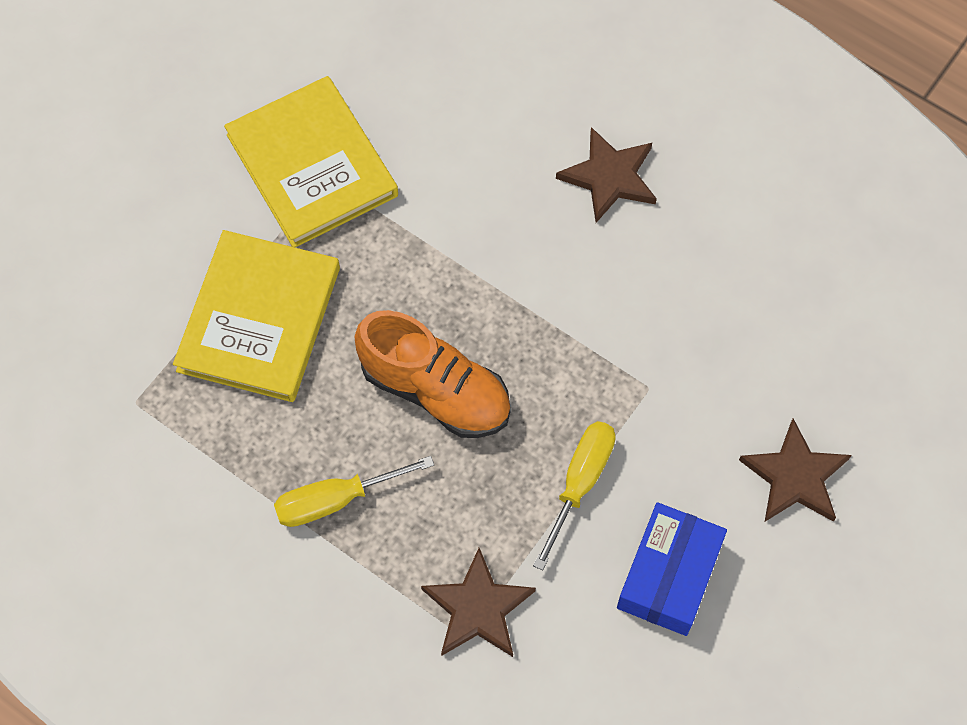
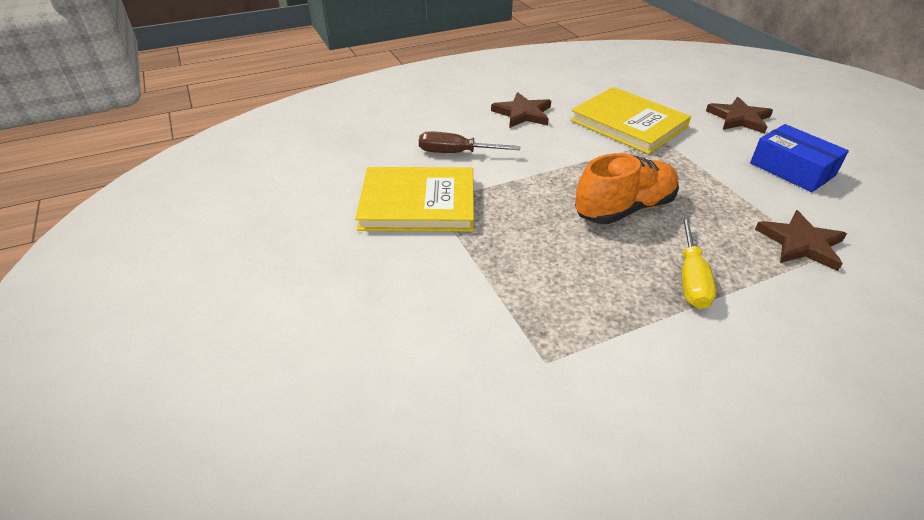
camera: 60 degrees left, 25 degrees down
(259, 319) = (517, 265): yellow book -> yellow book (628, 124)
(447, 148) = (456, 153): none -> brown screwdriver
(579, 484) = (718, 179): yellow screwdriver -> none

